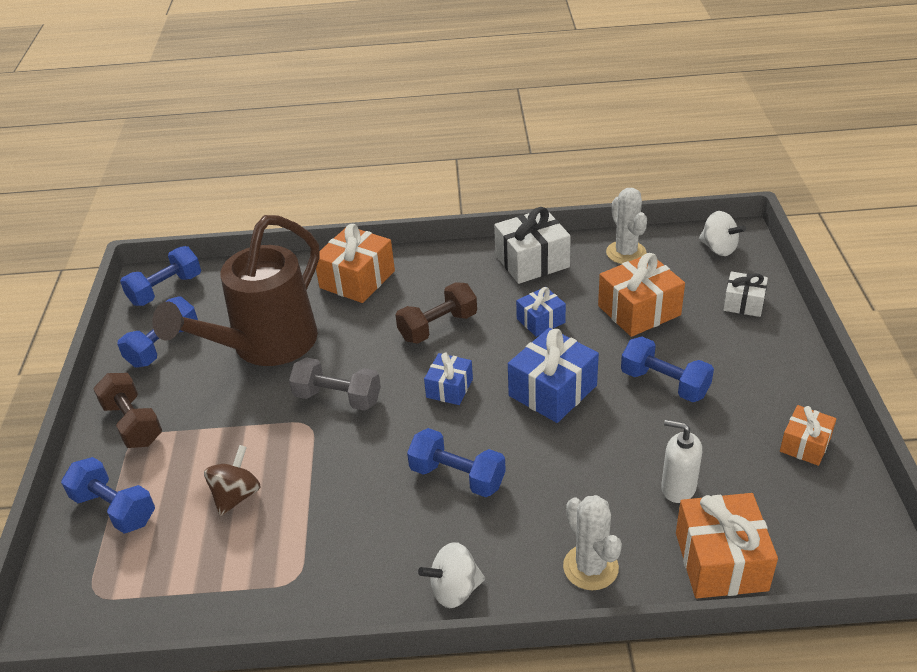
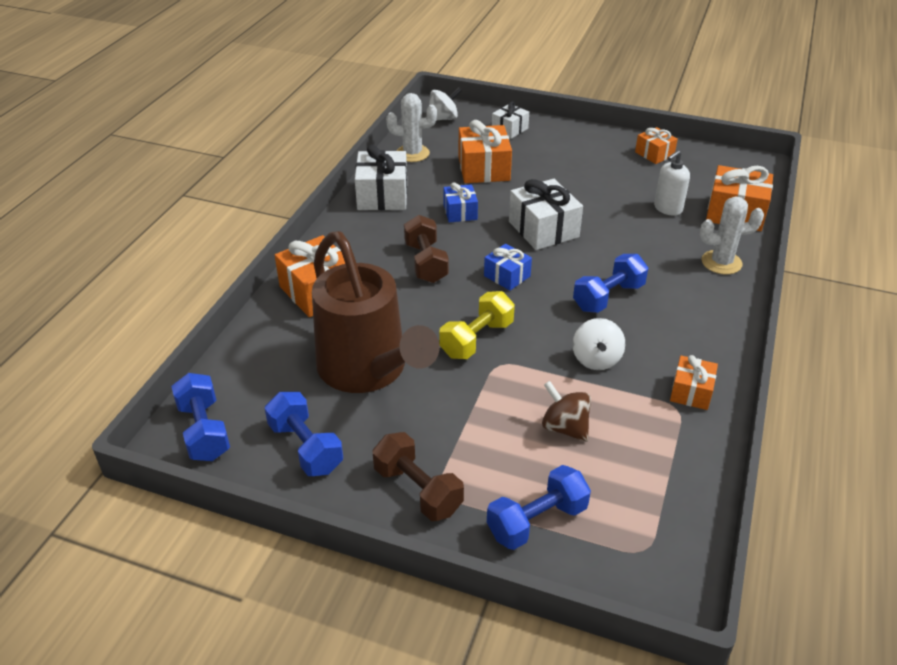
camera: 70 degrees left, 0 degrees up
(133, 423) = (418, 490): brown dumbbell -> brown dumbbell turned 60 degrees clockwise
(326, 585) = (691, 392): none -> orange gift
(337, 398) = (477, 339): grey dumbbell -> yellow dumbbell
(454, 590) = (719, 326): white spinning top -> white spinning top (596, 359)
(552, 390) = (543, 229): blue gift -> white gift
(664, 383) = (568, 183): blue dumbbell -> none

